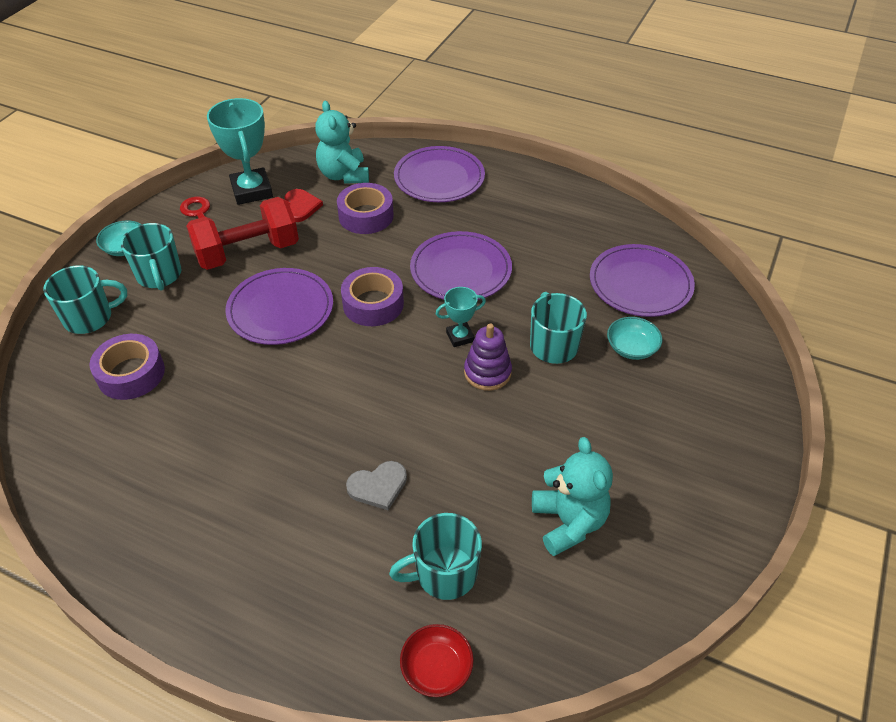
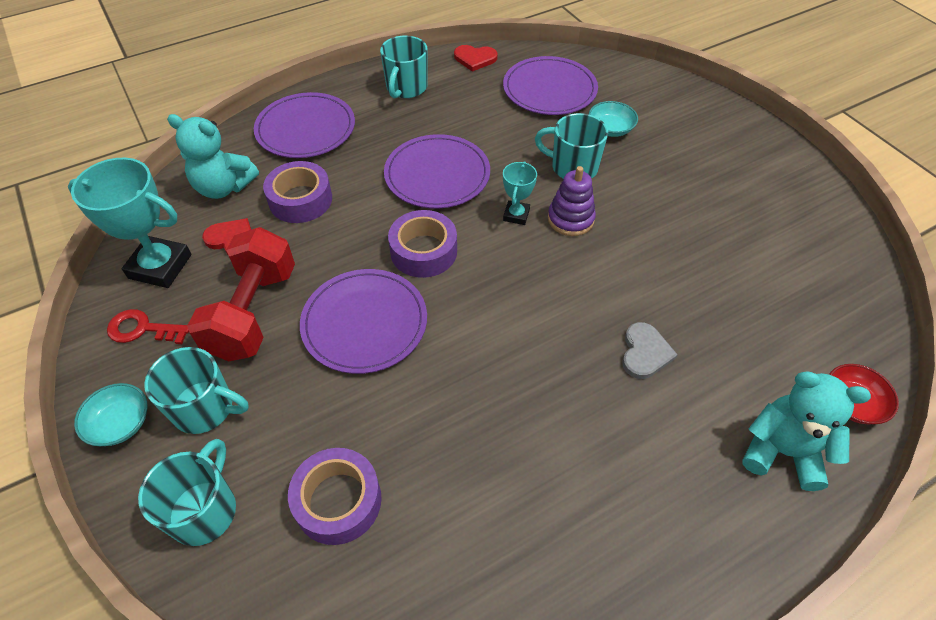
camera: 55 degrees left, 5 degrees up
(444, 573) = (763, 352): turquoise mug -> turquoise mug (406, 88)
(568, 522) = (755, 252): turquoise teddy bear -> turquoise teddy bear (782, 451)
(626, 219) = (475, 59): none -> red heart

